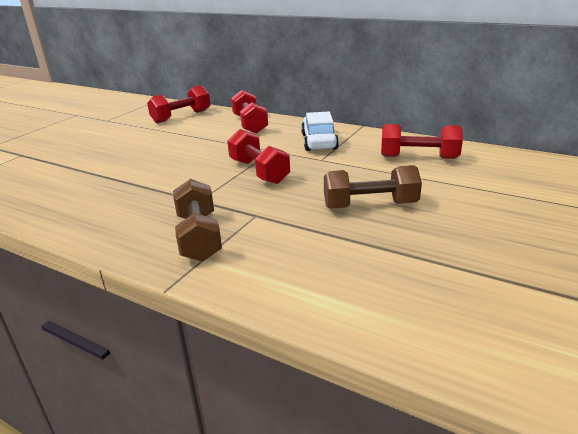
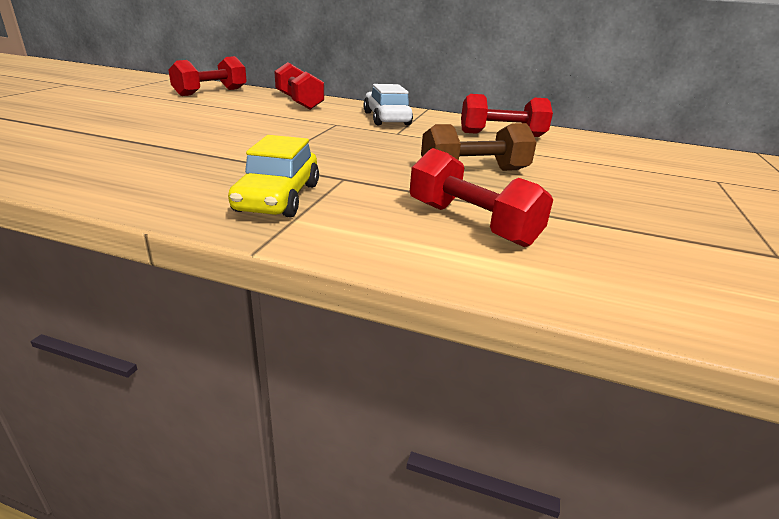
camera: 15 degrees left, 0 degrees up
(199, 237) = (278, 198): brown dumbbell -> yellow car
(259, 171) = (328, 140): red dumbbell -> red dumbbell (471, 223)

